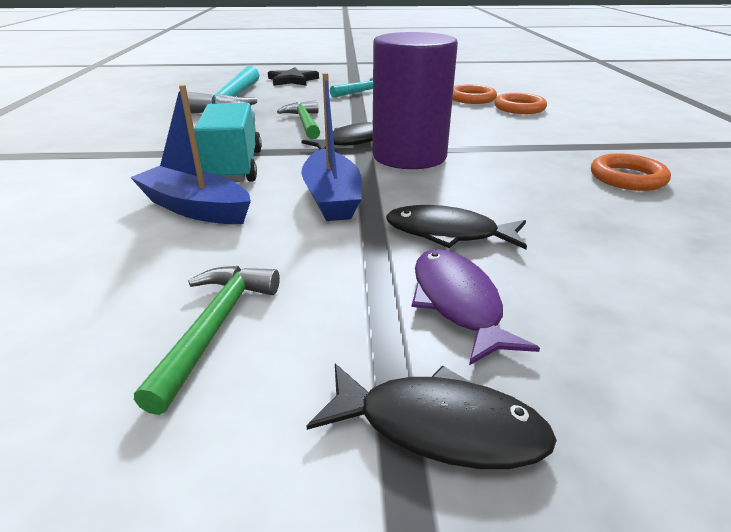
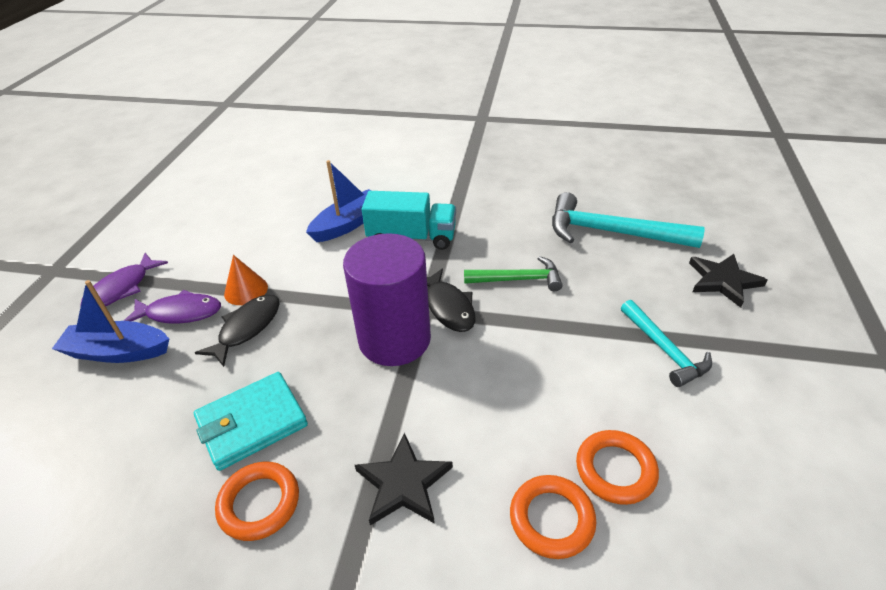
camera: 105 degrees right, 10 degrees up
(215, 327) = (225, 235): green hammer -> none
(332, 198) = (331, 281): blue boat -> blue boat (118, 352)
(374, 255) = (246, 290): none -> orange cone
(439, 427) = (122, 289): black fish -> purple fish
(545, 138) = (403, 483): none -> black star
(567, 197) = (252, 423): none -> turquoise wallet

